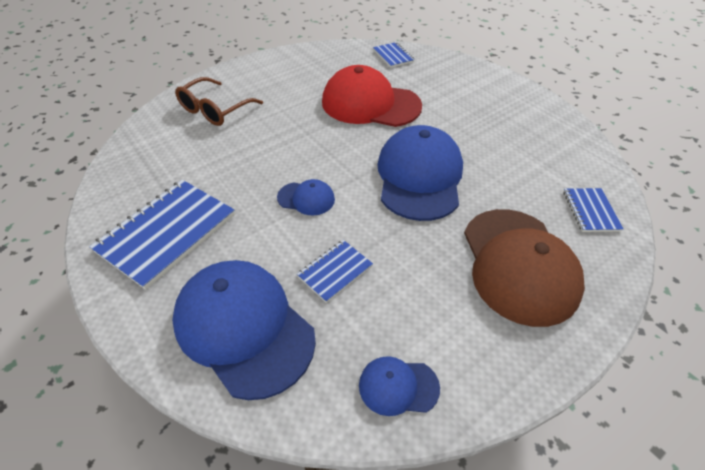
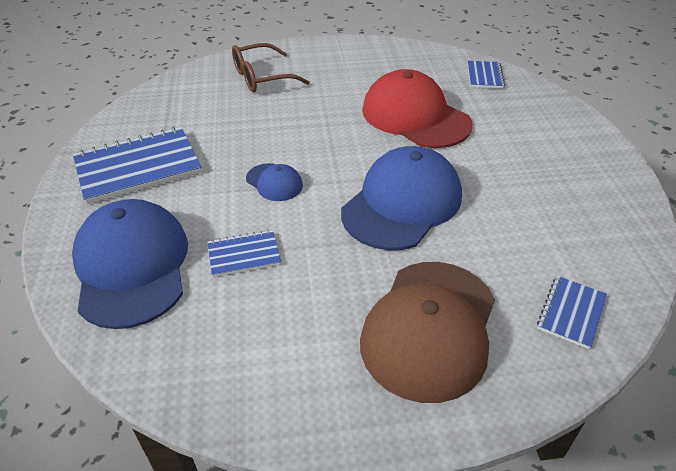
camera: 30 degrees right, 5 degrees down
(398, 386) = (211, 374): blue cap -> none

